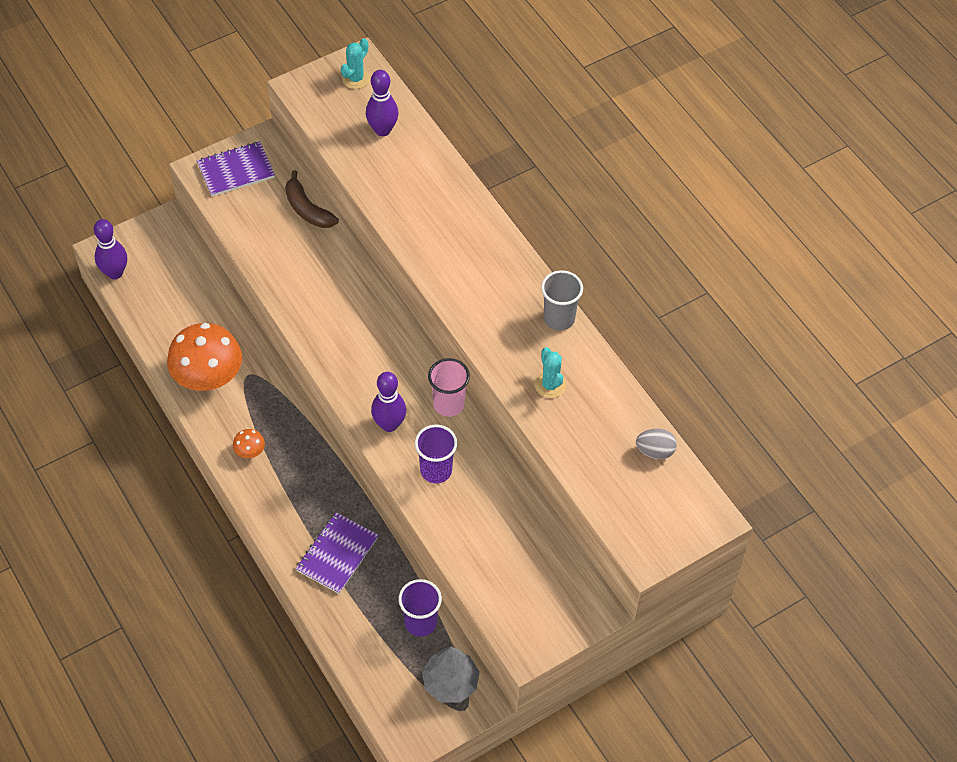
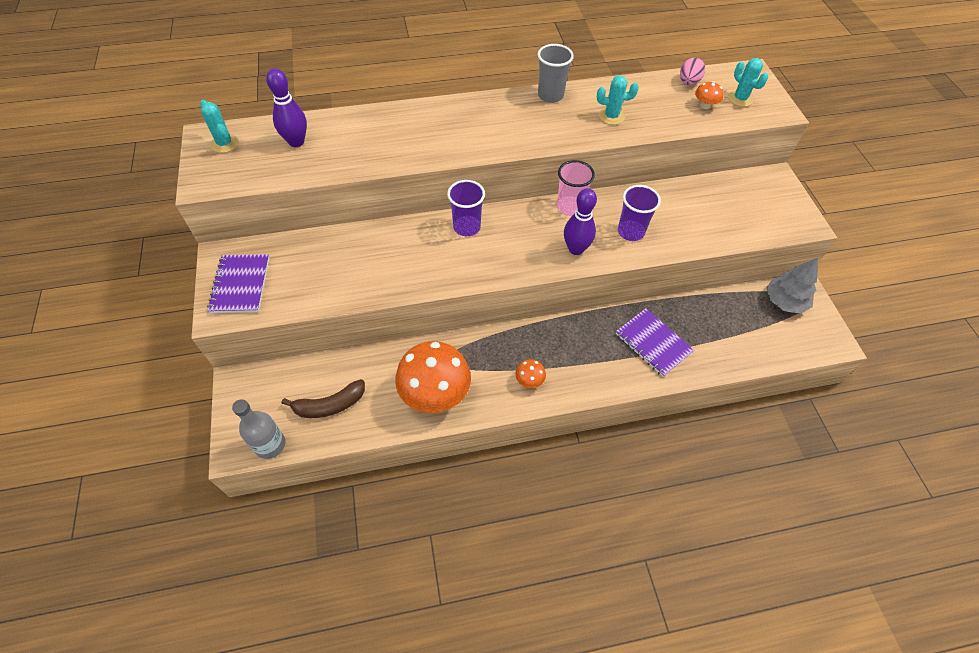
camera: 70 degrees left, 0 degrees up
(115, 273) = (270, 445): purple bowling pin -> grey bottle
(307, 209) = (321, 244): brown banana -> brown banana (329, 405)
(420, 622) = (728, 305): purple cup -> purple cup (467, 227)
(617, 475) = (705, 105): none -> orange mushroom
(649, 511) = (740, 99): none -> turquoise cactus
(655, 451) = (688, 82): grey egg -> pink egg

